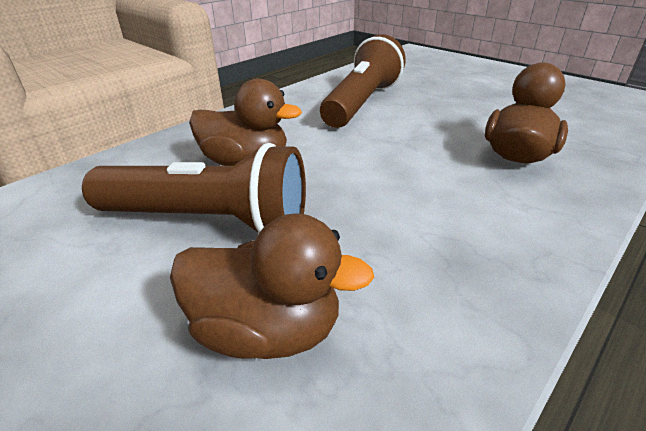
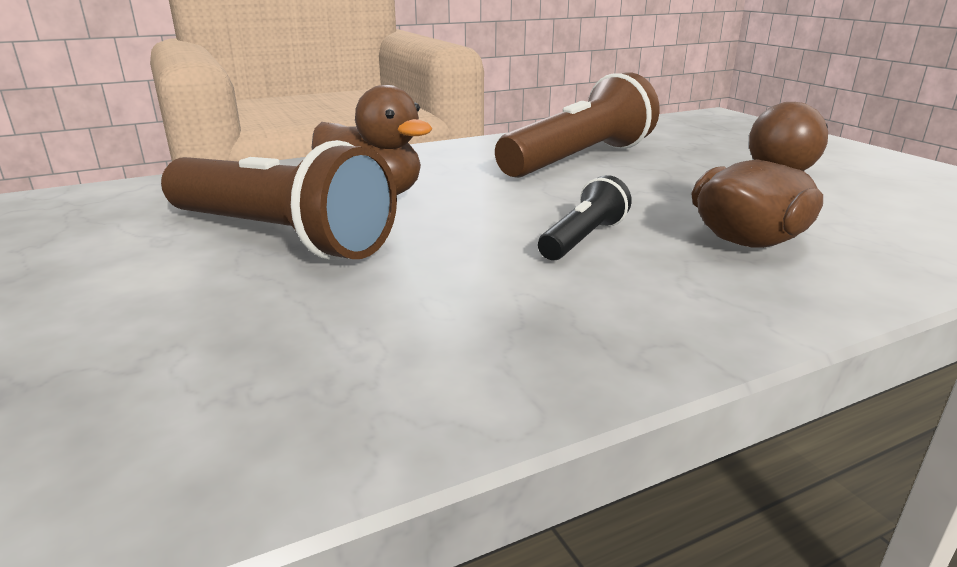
camera: 20 degrees right, 10 degrees down
(267, 329) = (246, 334): brown duck -> none
(423, 175) = (583, 239): none -> black flashlight

